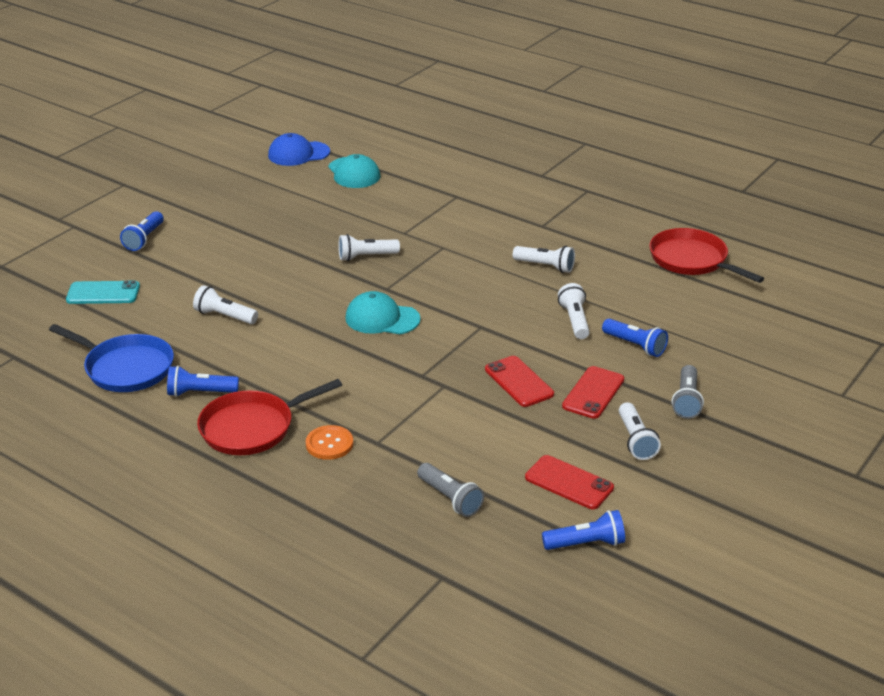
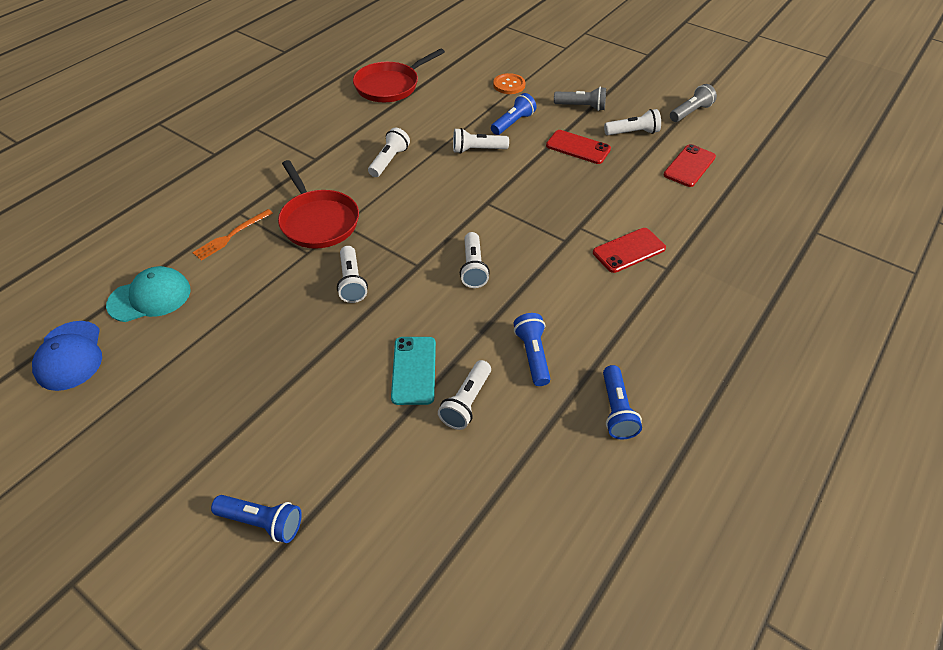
camera: 90 degrees left, 15 degrees up
(103, 293) = (405, 554): turquoise phone -> turquoise phone (414, 370)
(125, 368) = (578, 494): blue pan -> none
(252, 428) = (666, 359): red pan -> red pan (318, 221)
(329, 444) = (677, 300): orange button -> orange button (509, 85)
(382, 318) = (473, 268): turquoise cap -> white flashlight
(426, 196) = (231, 236): none -> orange fork
(450, 498) = (727, 226): grey flashlight -> grey flashlight (690, 112)
(519, 382) = (568, 184): red phone -> red phone (629, 250)
(586, 543) = (751, 162): blue flashlight -> blue flashlight (532, 355)

